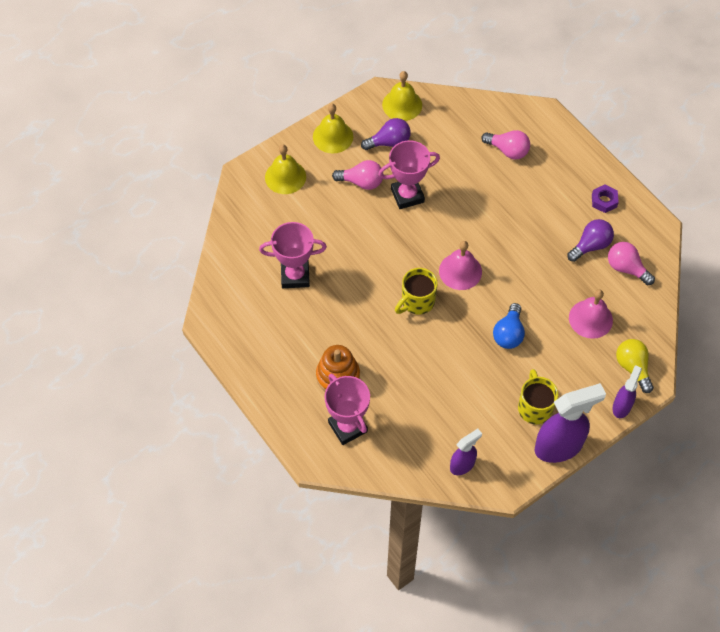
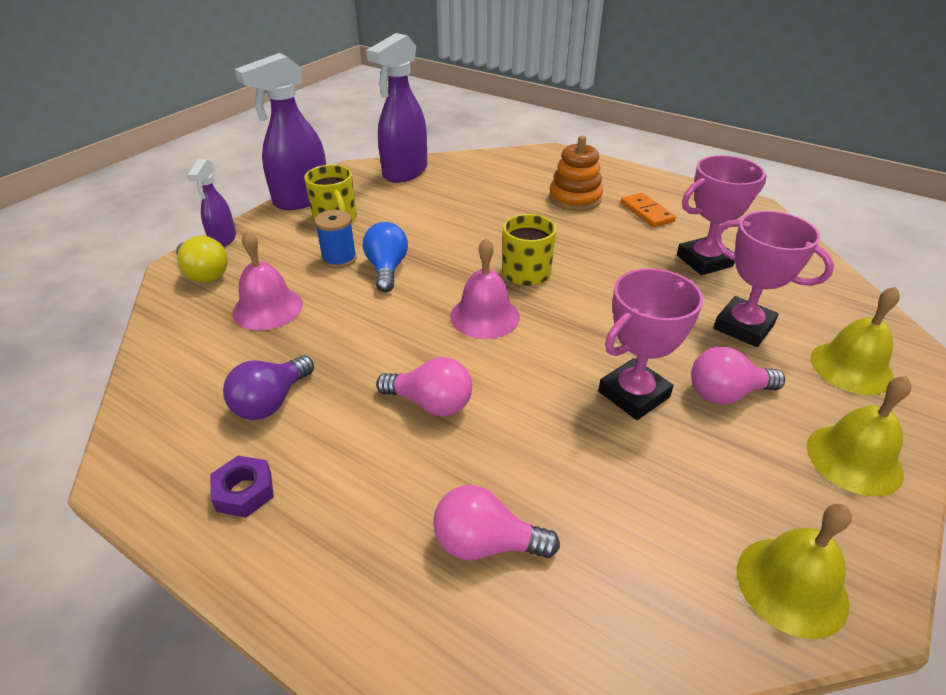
camera: 160 degrees right, 20 degrees down
(295, 340) = (646, 212): none -> orange domino
(348, 427) = (536, 172): pink trophy -> pink trophy (743, 327)
(389, 142) = (741, 481): purple light bulb -> none
(462, 465) = (404, 172): purple spray bottle -> purple spray bottle, size x1.81
(539, 355) = (339, 259): none -> blue spool
(626, 268) = (203, 384): pink light bulb -> pink light bulb (431, 403)

